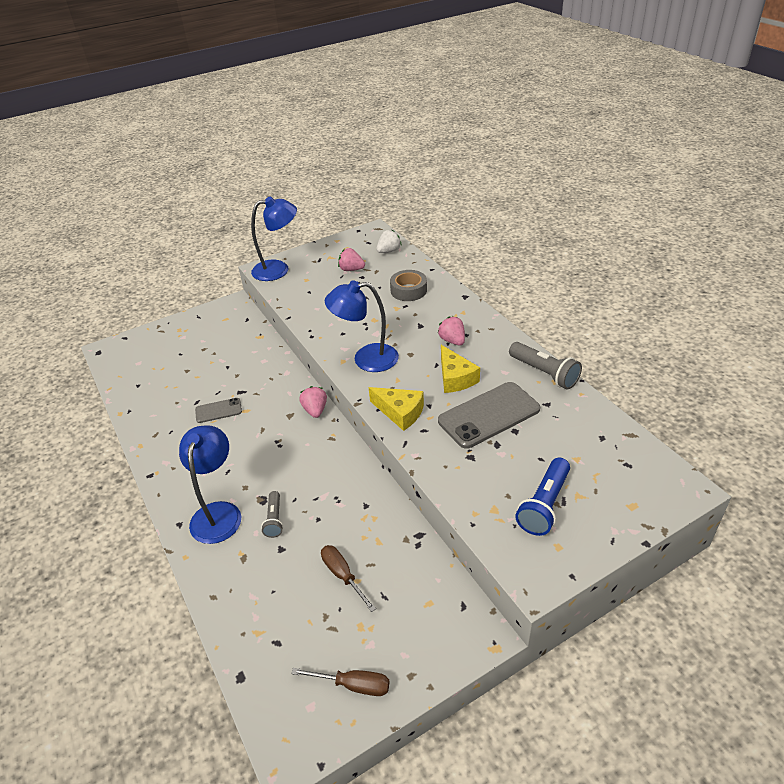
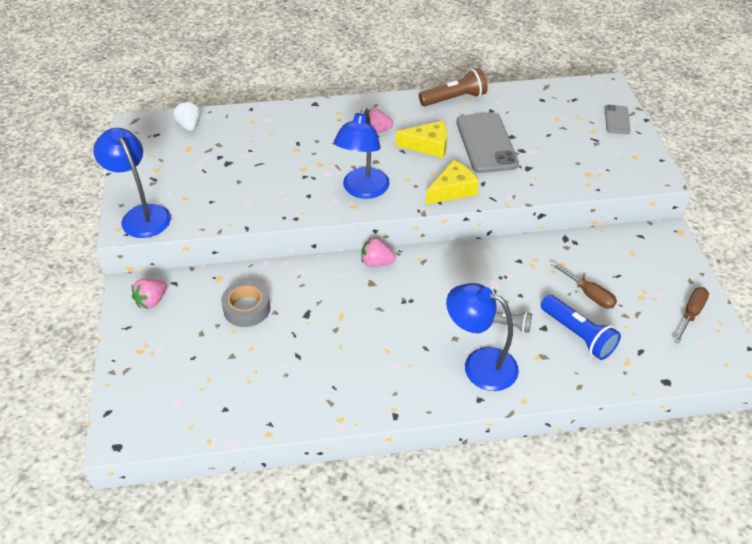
camera: 70 degrees left, 5 degrees up
(218, 411) = (326, 338): grey phone -> grey phone (617, 120)
(278, 269) = (141, 215): blue lamp -> blue lamp turned 45 degrees counterclockwise
(343, 575) = (588, 294): brown screwdriver -> brown screwdriver turned 120 degrees counterclockwise
(351, 269) = (198, 160): pink strawberry -> pink strawberry (151, 301)
(408, 290) = (274, 133): grey tape -> grey tape (247, 308)
(544, 373) = (454, 99): grey flashlight -> brown flashlight
(544, 505) = (595, 149): blue flashlight -> blue flashlight (577, 335)

